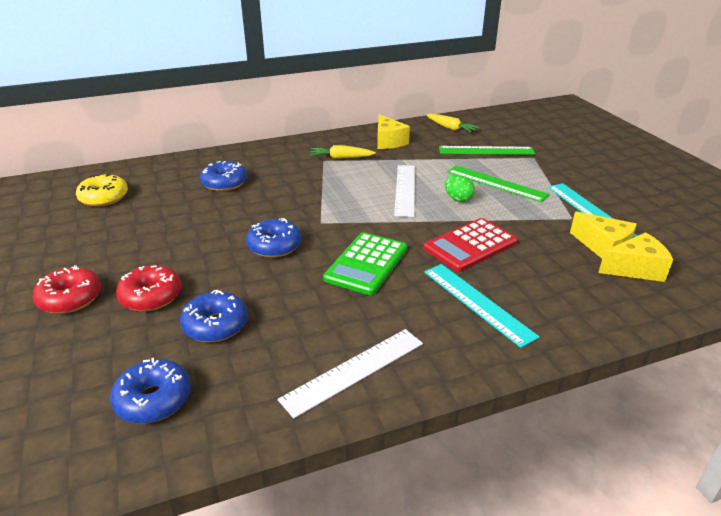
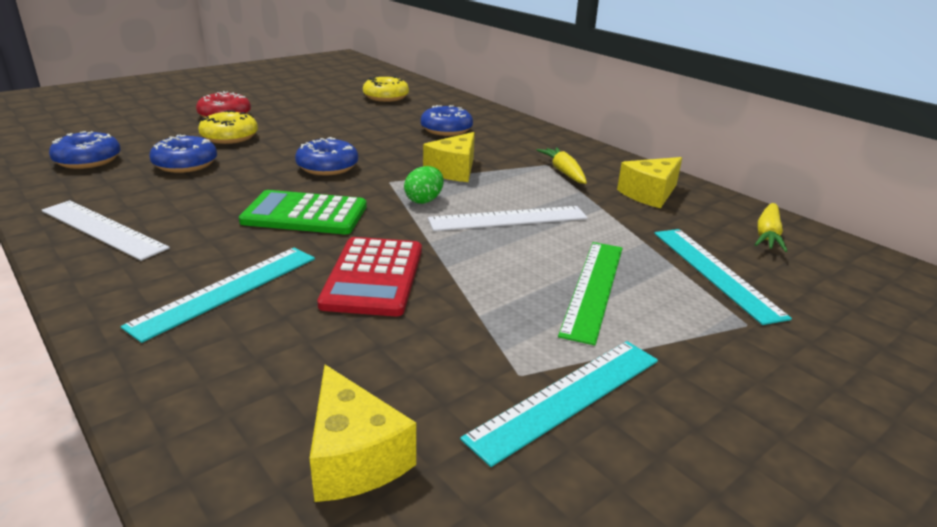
camera: 70 degrees right, 5 degrees down
(151, 296) = (229, 137): red donut -> yellow donut
(458, 199) = (509, 258): green egg -> green egg (424, 200)
(470, 245) = (374, 277): red calculator -> red calculator turned 120 degrees counterclockwise
(486, 150) = (715, 272): green ruler -> turquoise ruler
(604, 247) = (423, 414): yellow cheese -> yellow cheese (454, 170)

